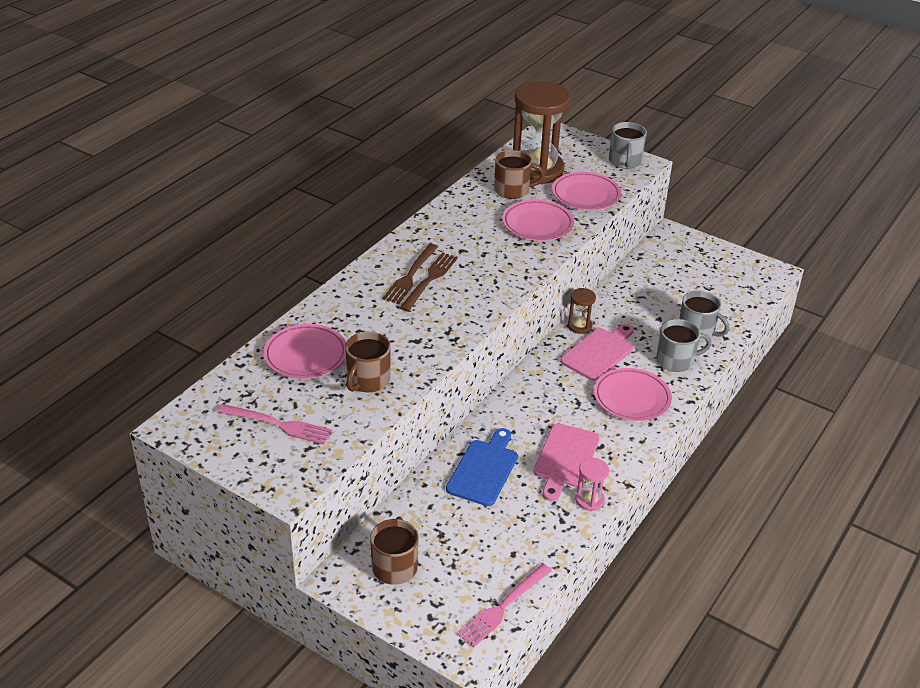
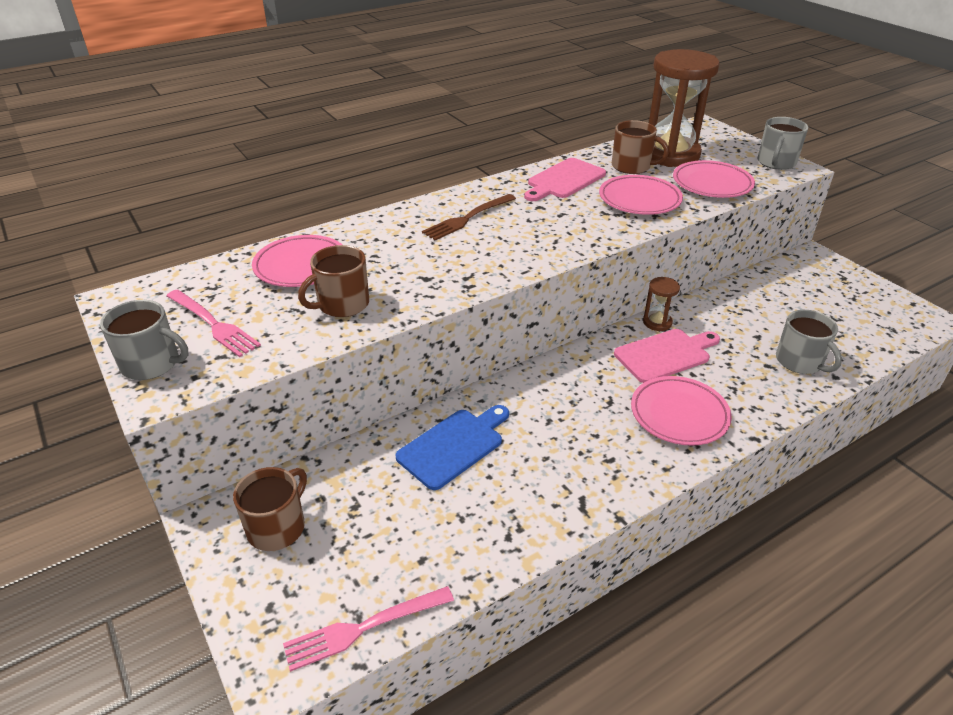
camera: 25 degrees right, 0 degrees up
(430, 279) = (485, 225): brown fork -> none
(565, 459) = (557, 462): pink cutting board -> pink cutting board (564, 180)
(589, 500) = (558, 522): pink hourglass -> none
(676, 361) = (757, 386): grey mug -> grey mug (151, 363)

